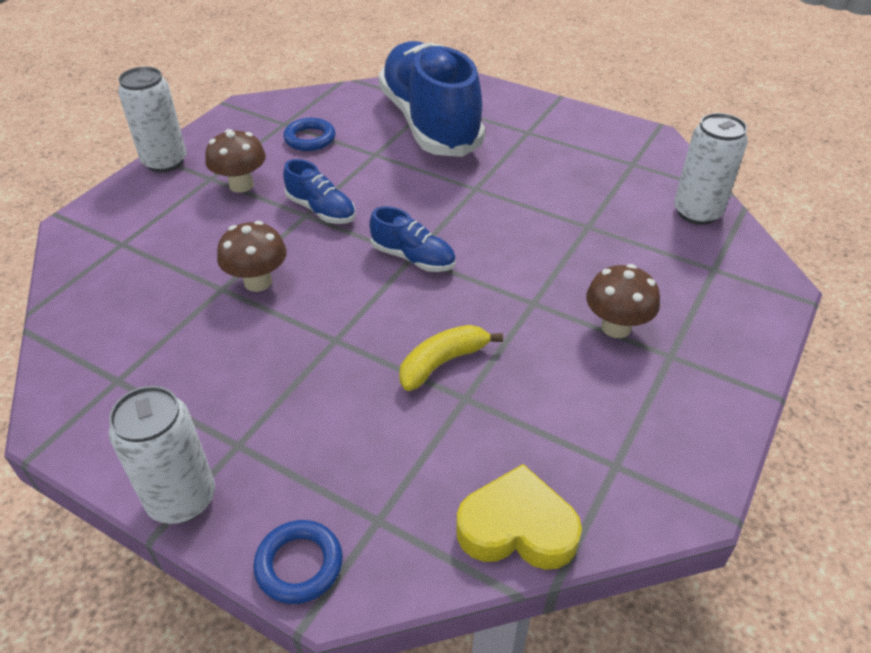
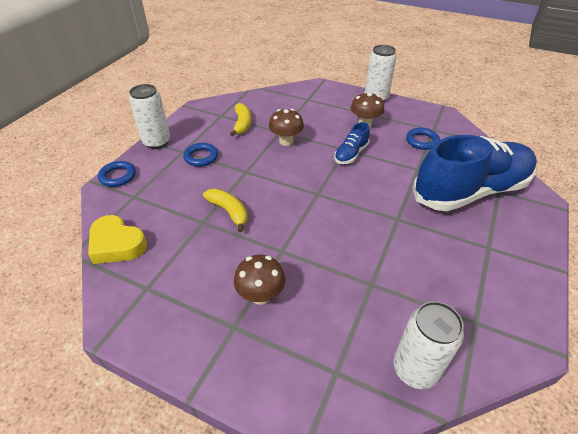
camera: 85 degrees right, 0 degrees up
(170, 344) = (242, 124): none -> yellow banana
(269, 409) = (201, 157): none -> blue ring
(413, 258) = (315, 194): blue shoe -> none
(517, 528) = (117, 244): yellow heart -> yellow heart turned 120 degrees clockwise

